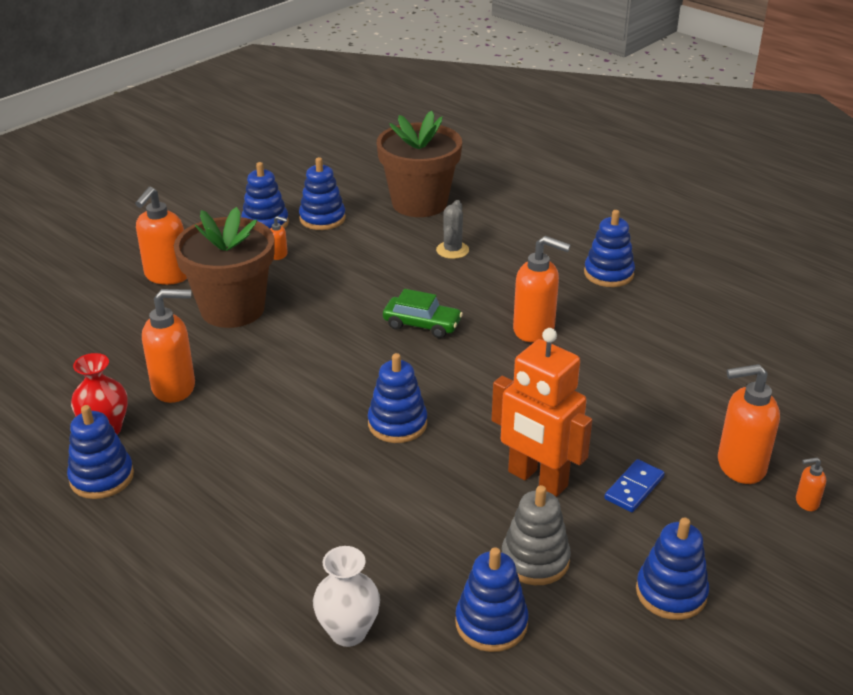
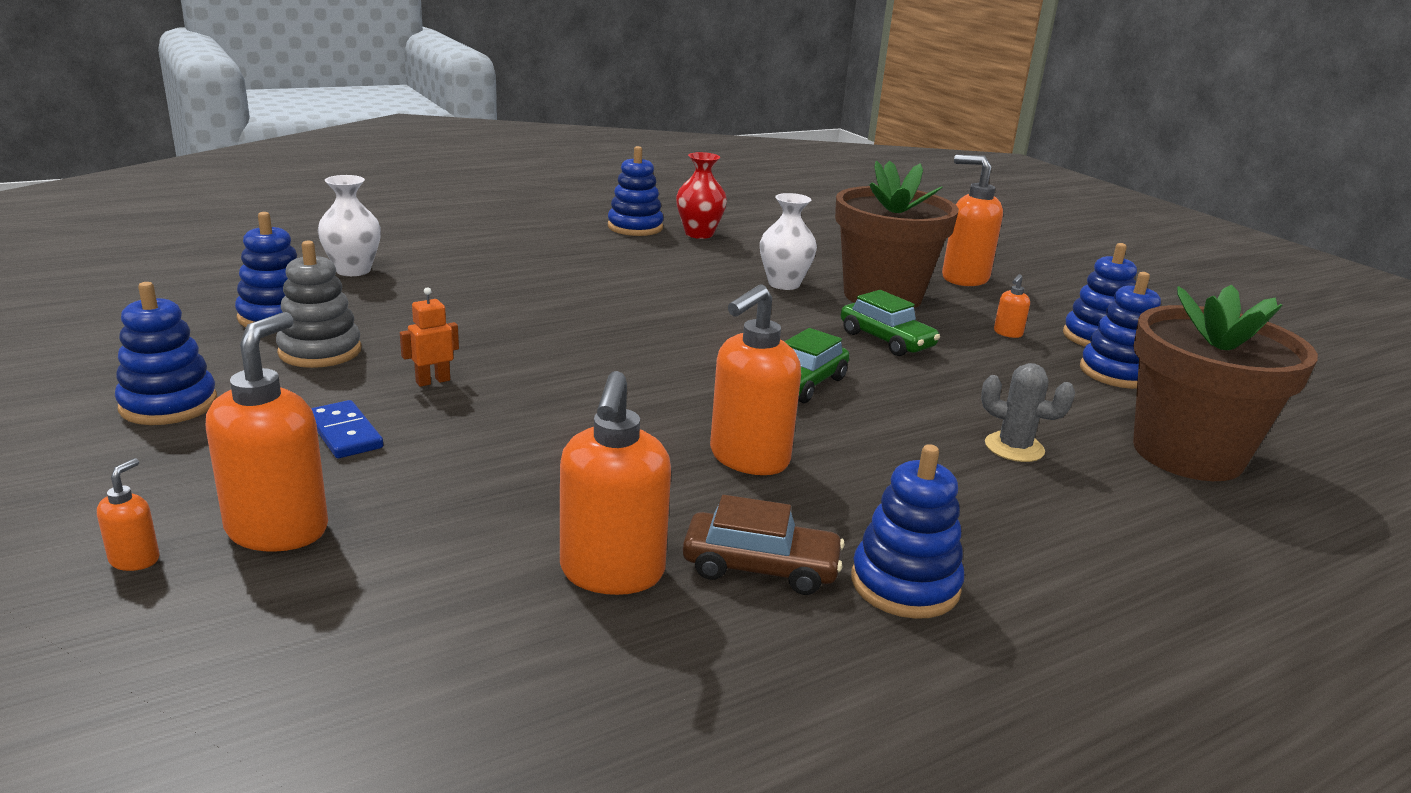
camera: 105 degrees right, 10 degrees down
(175, 387) = (746, 259): orange soap dispenser -> orange soap dispenser (612, 573)
(230, 358) = (784, 284): none -> white vase
(324, 300) = (886, 340): none -> green car
(397, 424) = (605, 333): blue stacking toy -> none
(537, 479) = (433, 381): orange robot -> orange robot, size x0.42
(630, 311) = (760, 567): none -> brown car

